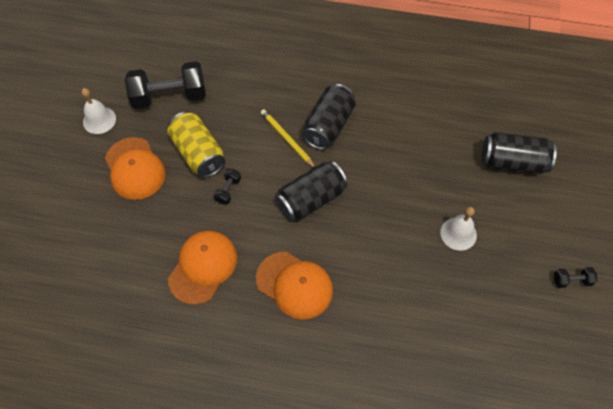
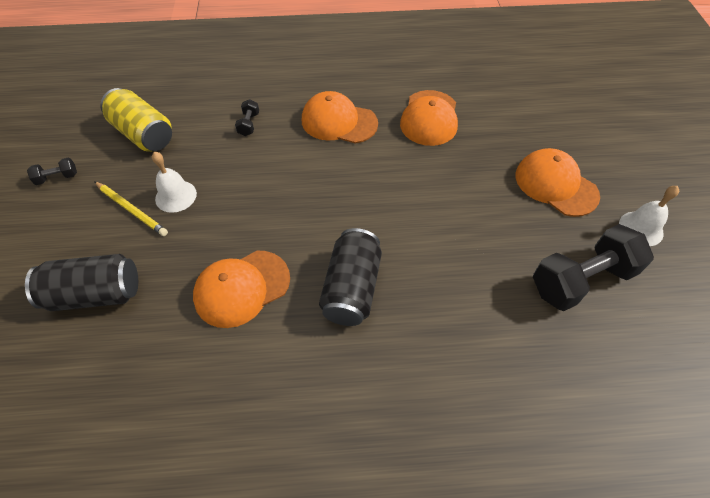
camera: 165 degrees right, 5 degrees down
(198, 153) = (497, 216): yellow can -> yellow can (143, 134)
(228, 190) = (441, 185): black dumbbell -> black dumbbell (249, 124)
(287, 139) = (400, 257): yellow pencil -> yellow pencil (132, 210)
(311, 199) = (346, 195): black can -> none
(406, 143) = (241, 288): none -> orange cap

